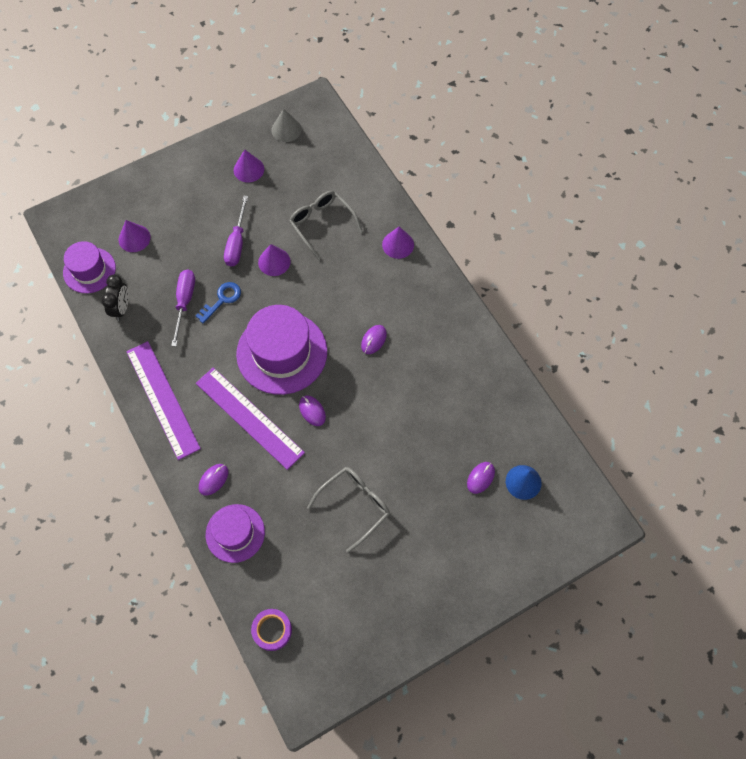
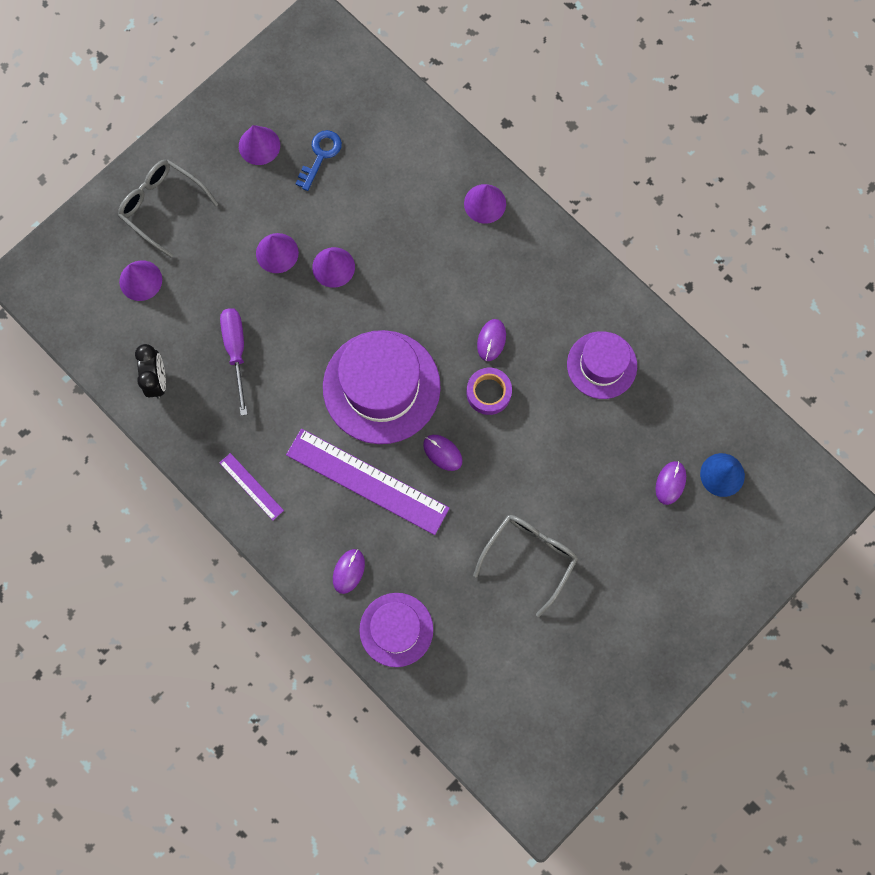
camera: 15 degrees left, 10 degrees up
(89, 270) = (97, 339): purple hat -> purple hat (602, 365)
(162, 399) = (251, 486): purple ruler -> purple ruler, size x0.47
(222, 300) = (283, 336): blue key -> blue key (320, 156)
(237, 242) = (277, 253): purple screwdriver -> purple cone
(272, 630) = (477, 732): purple tape -> purple tape (488, 393)
(286, 129) = (291, 75): grey cone -> none
(322, 224) = (379, 199): grey glasses -> grey glasses (162, 206)

